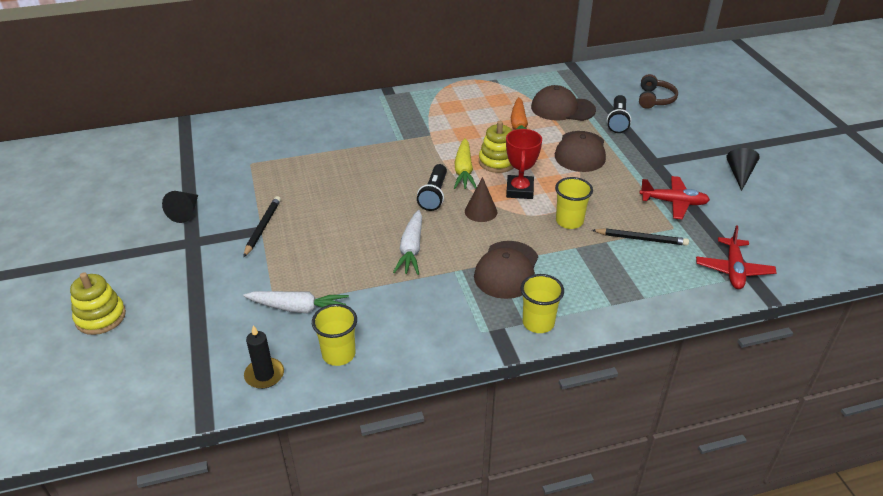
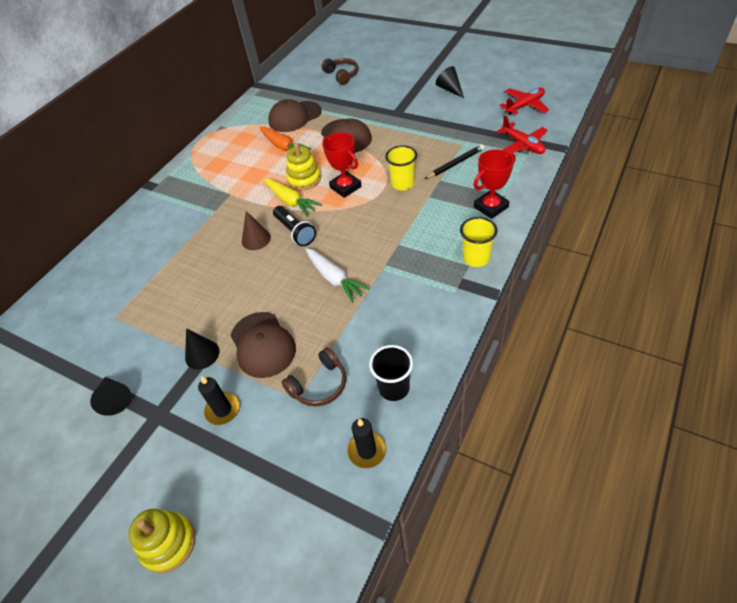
camera: 40 degrees left, 10 degrees up
(226, 271) = (223, 410): none -> black candle
(263, 227) = (202, 354): black pencil -> black cone
(298, 308) = (319, 385): white carrot -> brown headphones
(338, 354) = (394, 388): yellow cup -> black cup
(481, 211) = (341, 219): brown cone -> brown cone (256, 239)
(507, 270) = (412, 242): brown cap -> brown cap (262, 345)
(615, 296) = (491, 207): none -> red trophy
(617, 121) = (340, 103): black flashlight -> none
(673, 202) = (441, 130): red plane -> red plane (524, 106)

